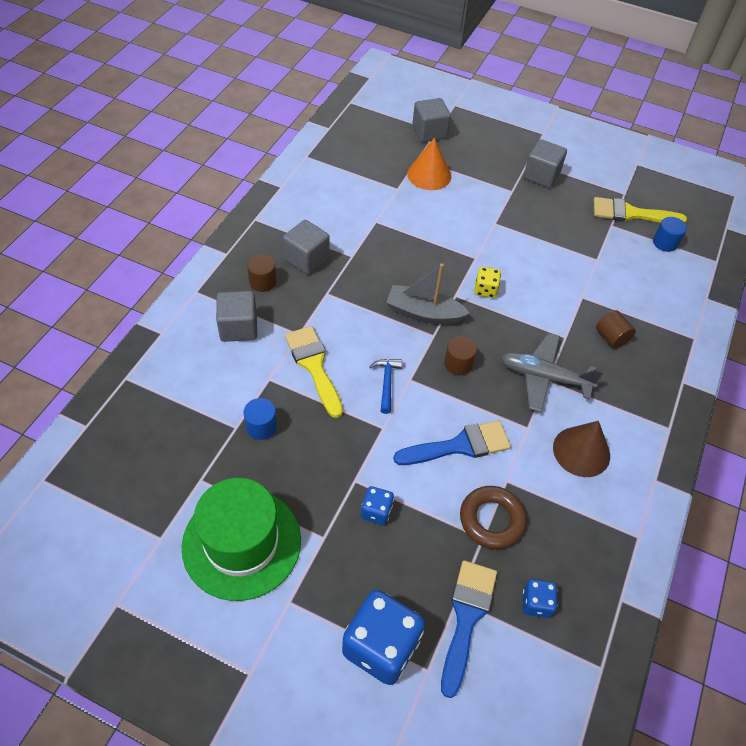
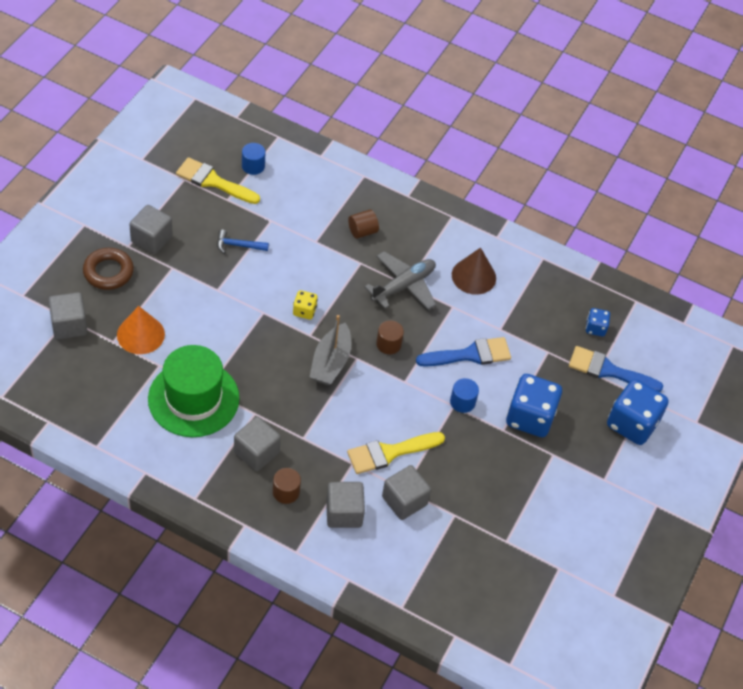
camera: 90 degrees left, 0 degrees up
(242, 543) = (560, 510): green hat -> green hat (193, 398)
(253, 379) = (404, 501): none -> grey cube
(261, 426) = (454, 495): blue cylinder -> blue cylinder (462, 402)
(376, 511) = (530, 417): blue dice -> blue dice, size x2.05
(386, 383) = (408, 399): blue hammer -> blue hammer (238, 245)
(459, 445) = (470, 354): blue brush -> blue brush turned 90 degrees clockwise
(491, 520) = (534, 344): brown ring -> brown ring (108, 272)
(544, 377) = (403, 286): grey plane -> grey plane turned 150 degrees counterclockwise
(630, 213) = (213, 181): yellow brush -> yellow brush turned 105 degrees clockwise

